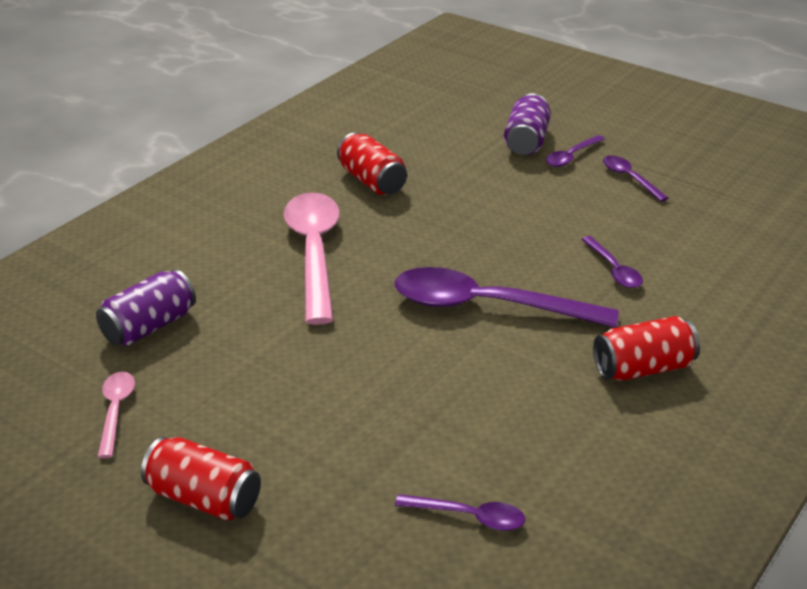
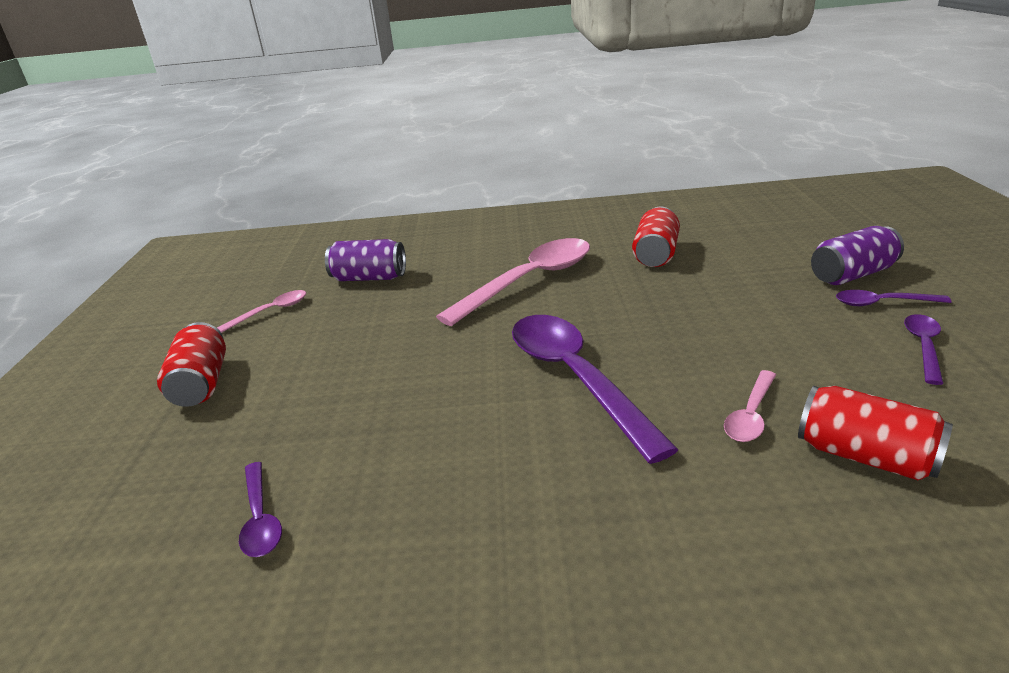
camera: 55 degrees right, 5 degrees down
(614, 270) = (751, 415): purple spoon -> pink spoon
(643, 368) = (612, 520): red can -> red can (865, 456)

